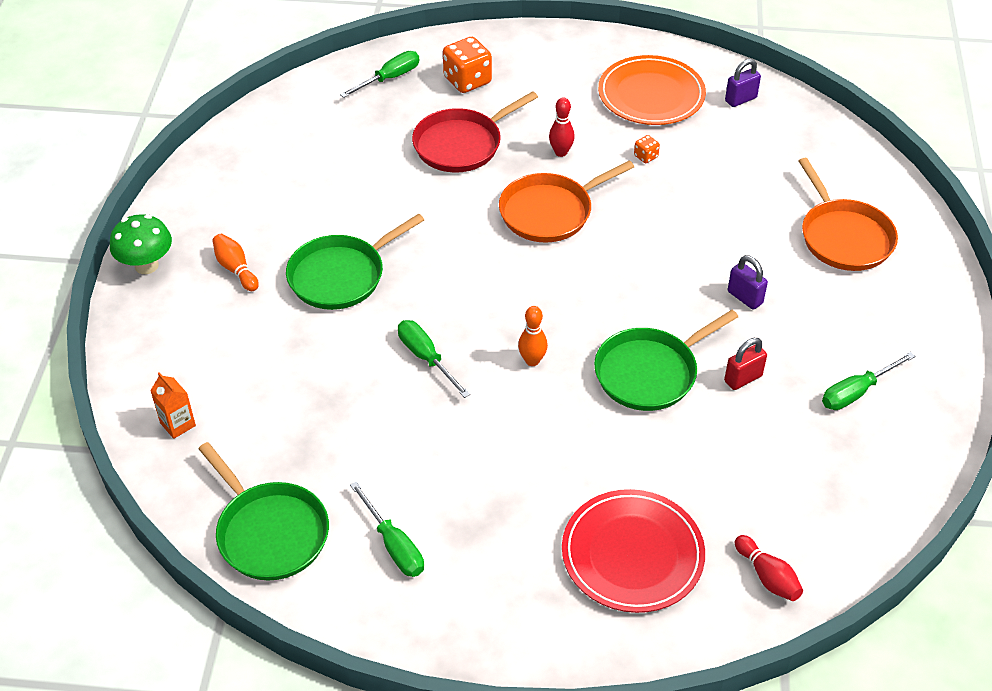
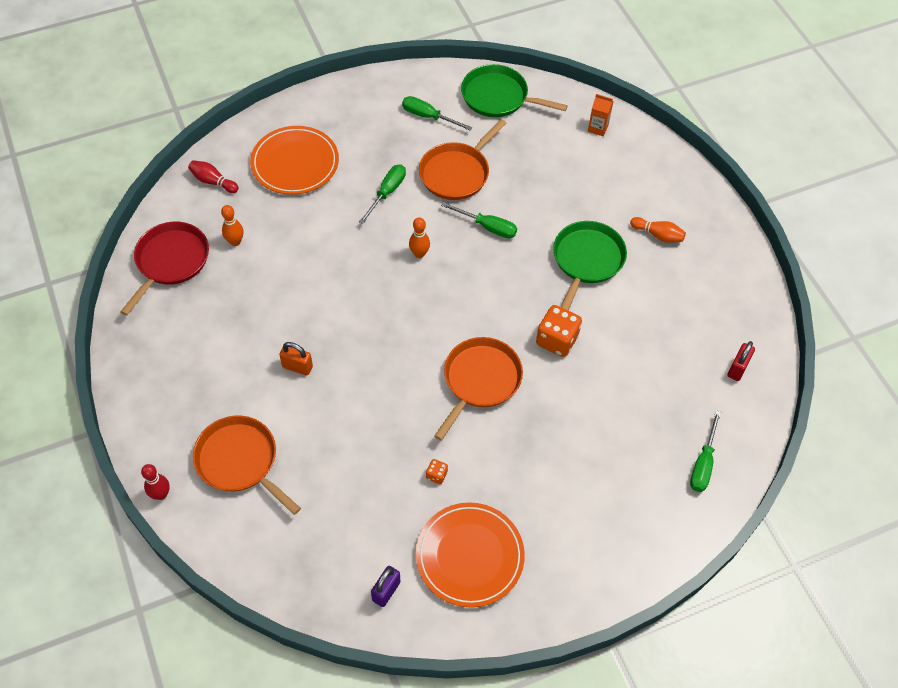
camera: 150 degrees right, 10 degrees up
(146, 265) = (716, 212): green mushroom -> none
(414, 442) = (456, 173): none -> orange pan
(461, 144) = (591, 416): red pan -> red pan (170, 261)
(467, 80) = (638, 494): orange dice -> orange dice (556, 340)
(561, 152) = (508, 446): red bowling pin -> red bowling pin (161, 494)
(632, 554) = (295, 163): red plate -> orange plate
(650, 373) = (338, 278): green pan -> none
(743, 378) = (274, 300): red padlock -> red padlock (737, 368)
(745, 297) = (297, 367): purple padlock -> orange padlock
(766, 472) = (235, 242): none -> orange bowling pin
(856, 392) = (192, 322): green screwdriver -> green screwdriver (387, 192)

